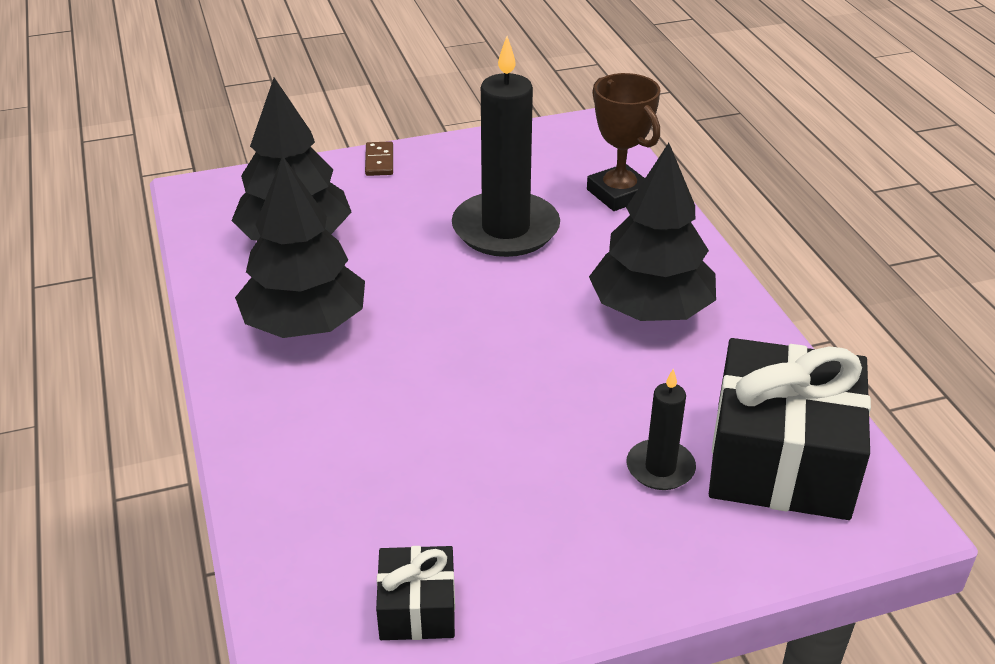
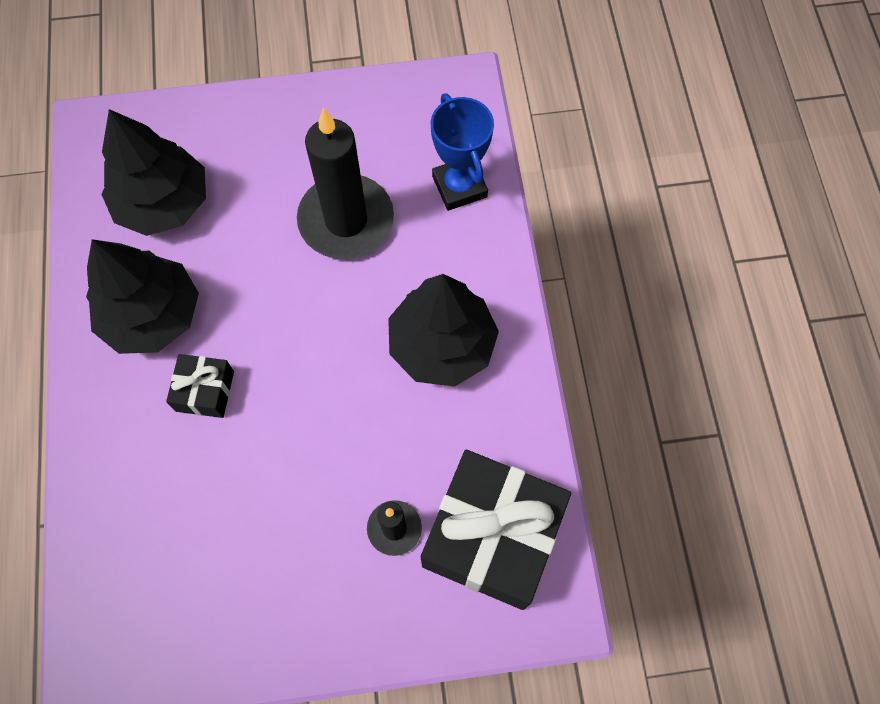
camera: 10 degrees right, 30 degrees up
(379, 161) = (256, 107): brown domino -> none
(417, 608) = (177, 634): black gift -> black gift (205, 391)
(619, 194) = (459, 187): brown trophy -> blue trophy

